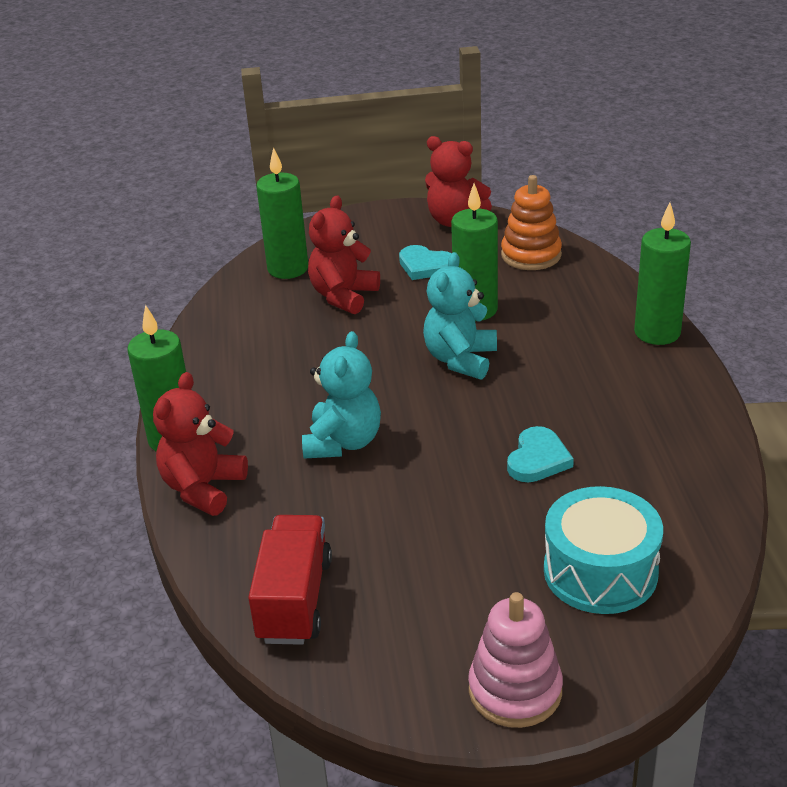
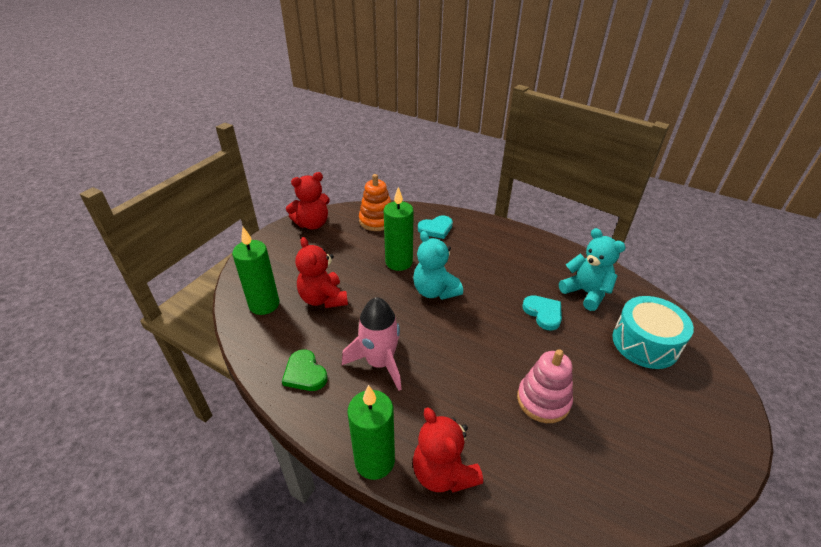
camera: 55 degrees left, 5 degrees up
(229, 343) = (305, 373): none -> green heart
(294, 600) = (591, 484): red truck -> none
(297, 379) = (380, 362): none -> pink rocket
(343, 442) = (461, 377): turquoise teddy bear -> turquoise teddy bear (586, 292)
(425, 266) = (338, 255): turquoise heart -> turquoise heart (436, 229)
(515, 690) = (720, 426): pink stacking toy -> pink stacking toy (543, 400)
(657, 333) = (483, 225): green candle -> none

